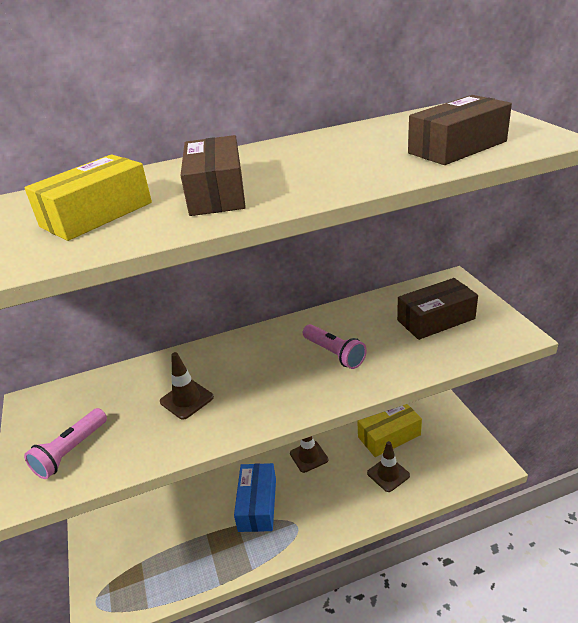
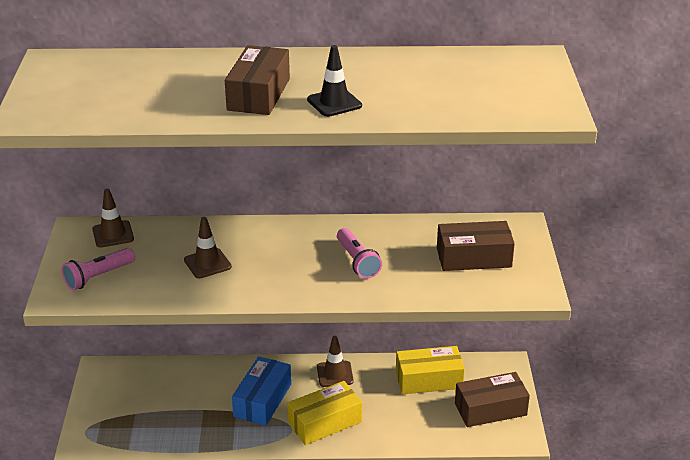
camera: 15 degrees right, 0 degrees up
(97, 215) = (162, 90): yellow box -> yellow box (325, 422)
(310, 181) = (334, 103): none -> black traffic cone
(388, 474) = (406, 413): brown traffic cone -> brown traffic cone (113, 234)
(457, 147) = (477, 101): brown box -> brown box (490, 409)

